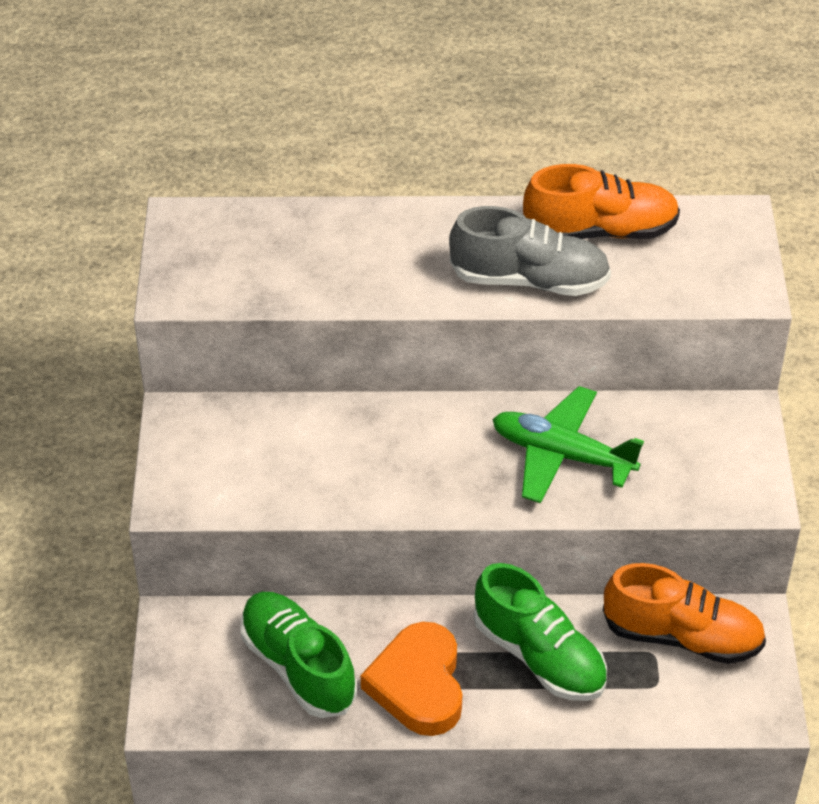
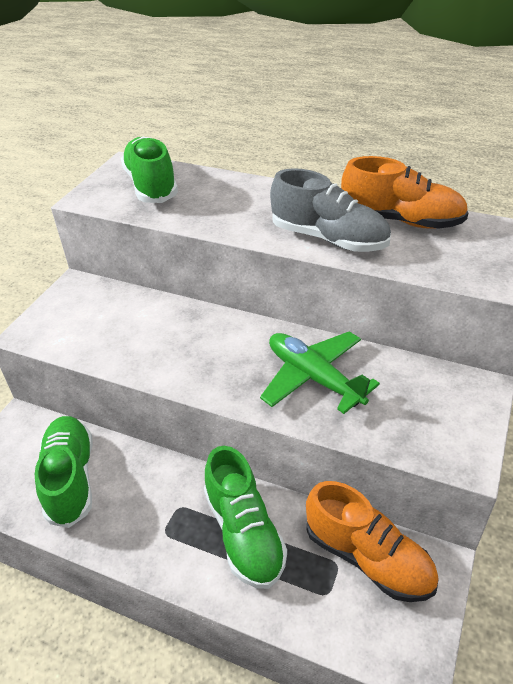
camera: 25 degrees right, 5 degrees down
(248, 250) = (151, 185): none -> green shoe
(418, 685) = (142, 523): orange heart -> none

